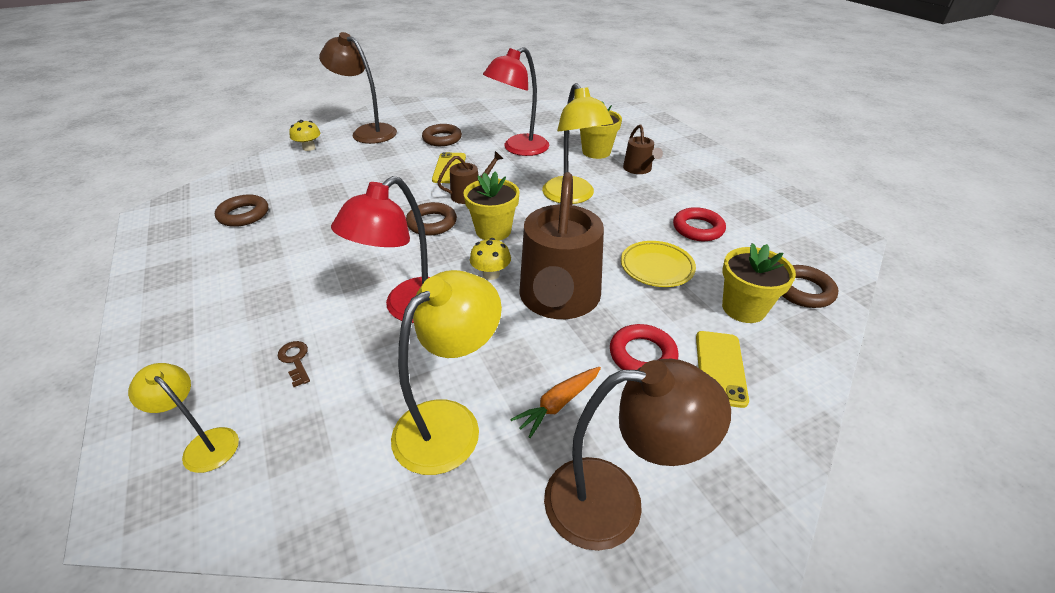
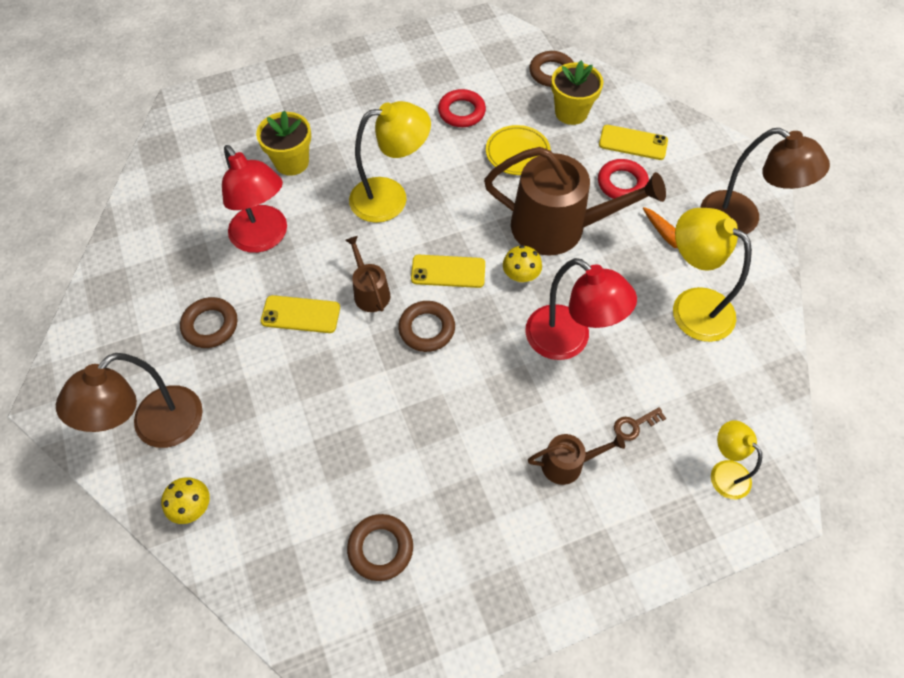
camera: 85 degrees left, 20 degrees up
(205, 443) = (724, 472): yellow lamp -> yellow lamp turned 105 degrees clockwise
(493, 231) = (448, 271): yellow flower pot -> yellow phone
(614, 501) = (741, 220): brown lamp -> brown lamp turned 120 degrees clockwise
(639, 169) = (342, 132): brown watering can -> brown watering can (567, 464)

